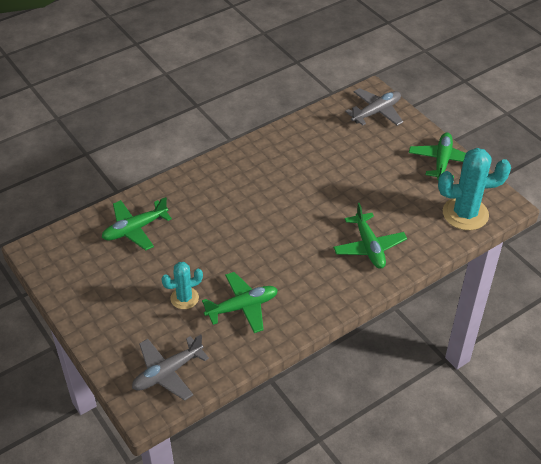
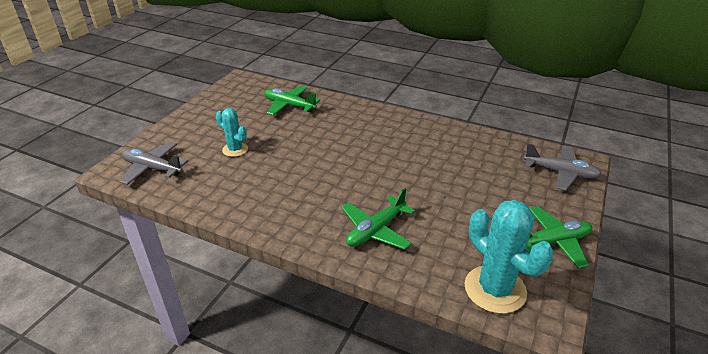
camera: 60 degrees right, 10 degrees down
(242, 307) = (244, 180): green plane -> none

